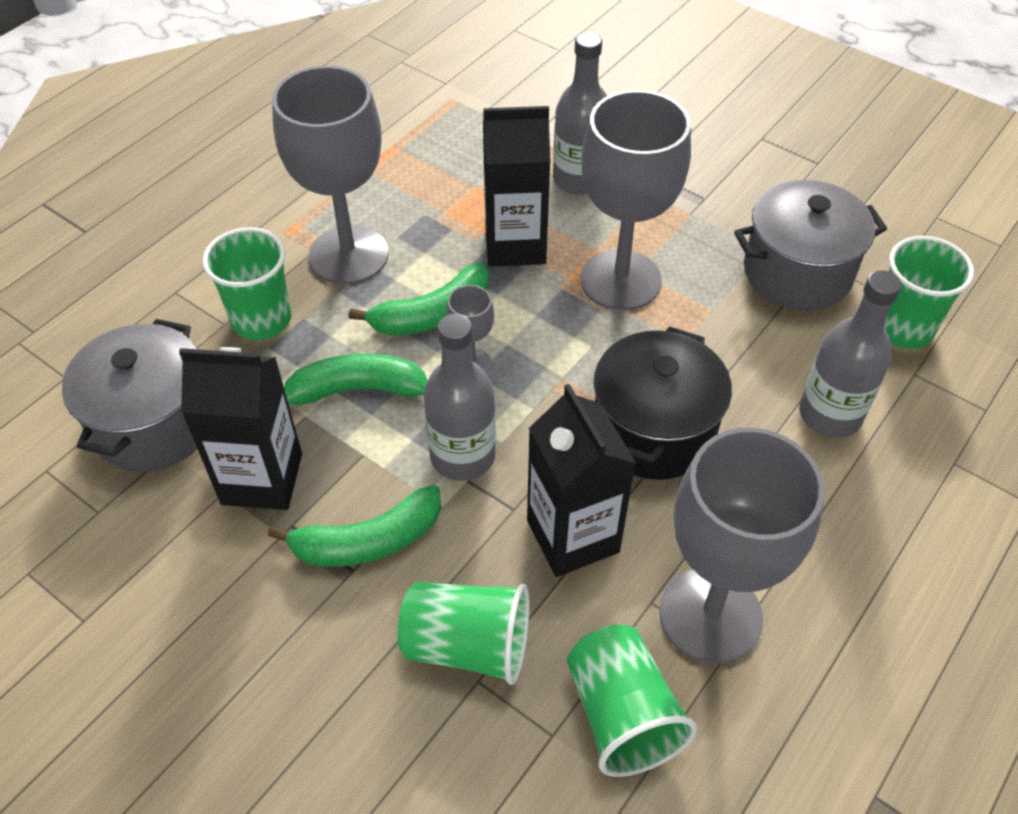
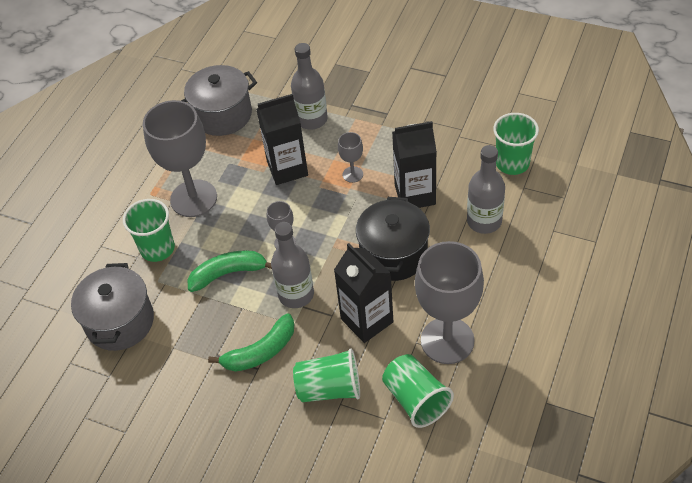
camera: 10 degrees left, 0 degrees up
(262, 479) = (192, 335): black carton -> black carton (415, 195)
(432, 314) = (253, 221): green banana -> none
(620, 280) = (352, 174): grey goblet -> grey goblet, size x0.45
(797, 272) = (449, 145): grey pot -> grey pot (222, 115)

